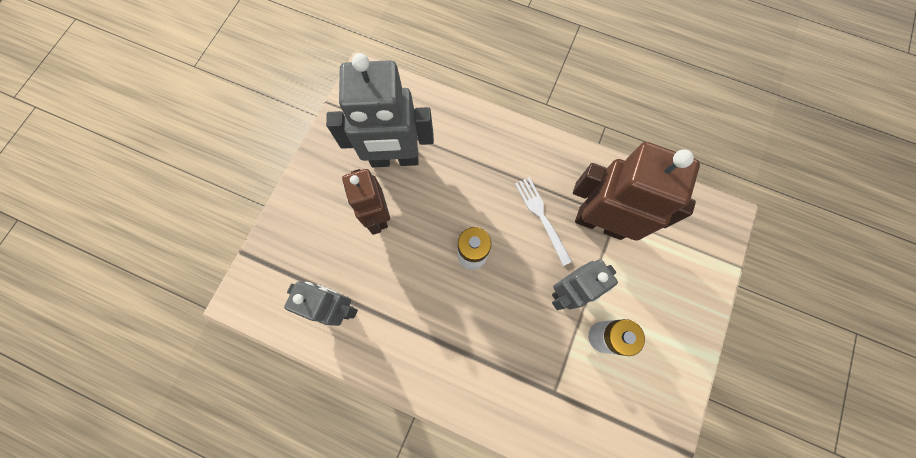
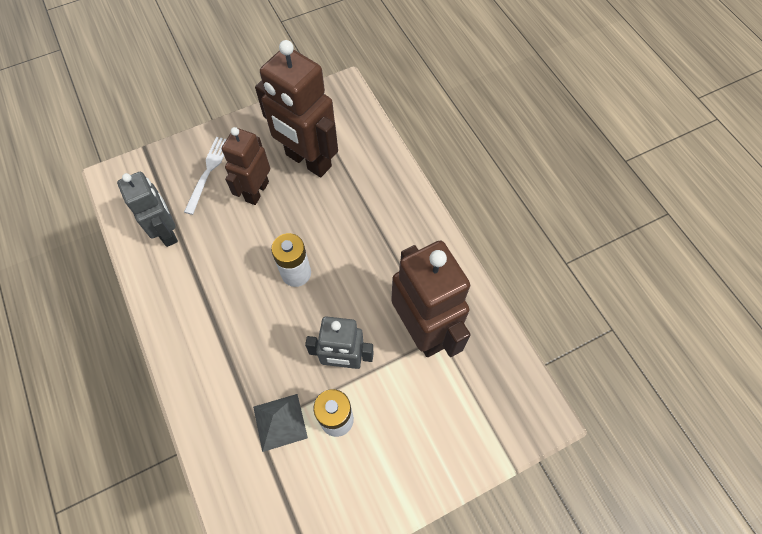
camera: 40 degrees right, 10 degrees down
(395, 159) = (308, 161): grey robot -> brown robot
(541, 217) = (378, 288): white fork -> white fork (208, 171)
(566, 374) = (280, 422): none -> grey pyramid

